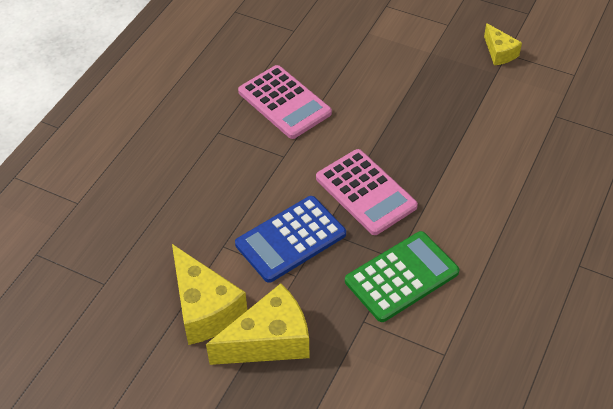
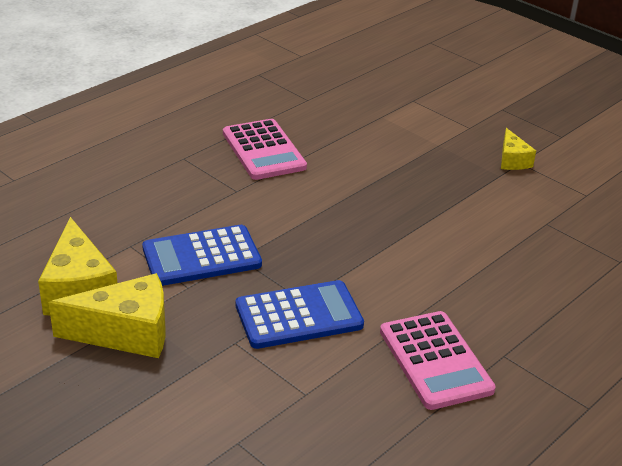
camera: 15 degrees right, 15 degrees down
(365, 192) = (303, 238): pink calculator -> pink calculator (435, 360)
(402, 277) = (299, 316): green calculator -> blue calculator

